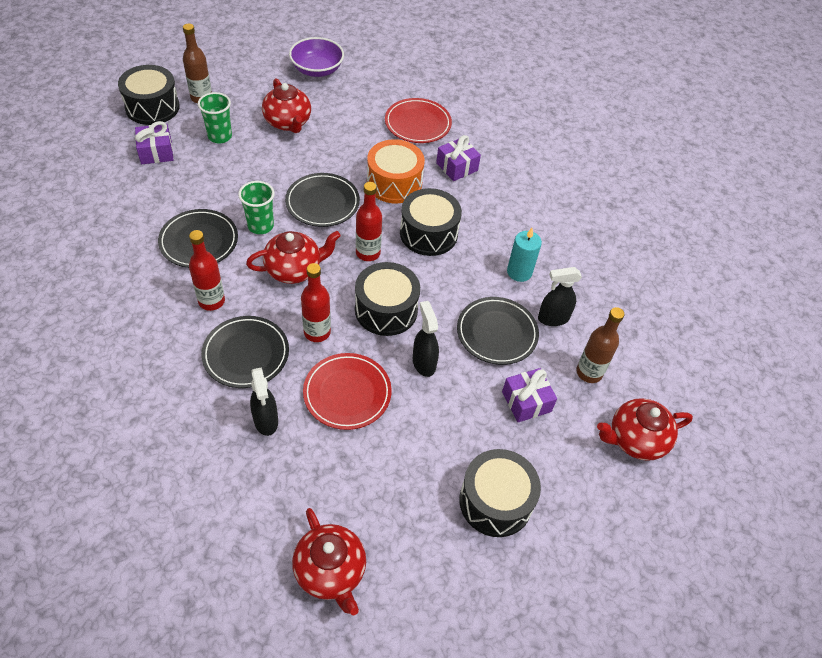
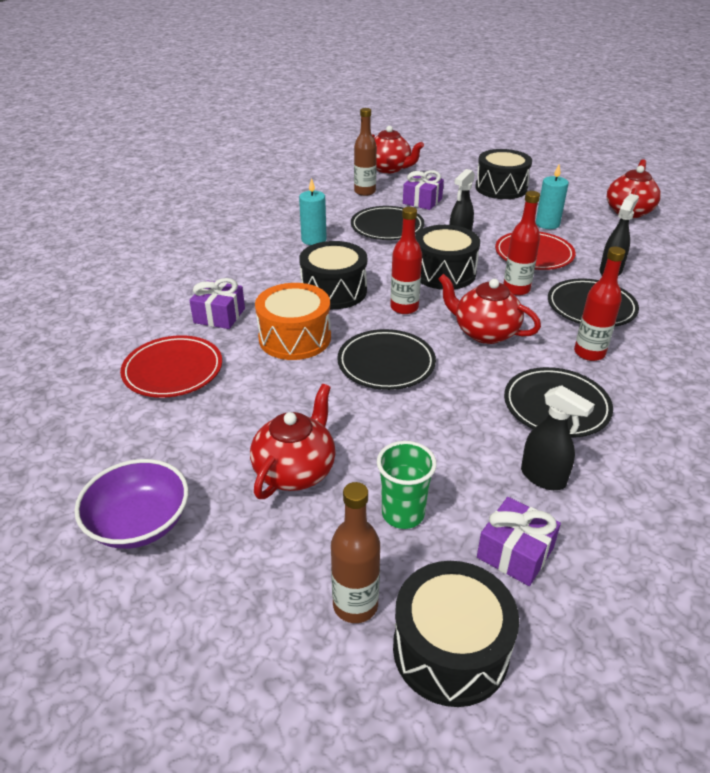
camera: 125 degrees left, 15 degrees down
(260, 226) = (474, 382): green cup -> none
(383, 461) = (547, 224): none -> turquoise candle
(552, 318) = (339, 215): black spray bottle -> black spray bottle (543, 477)

